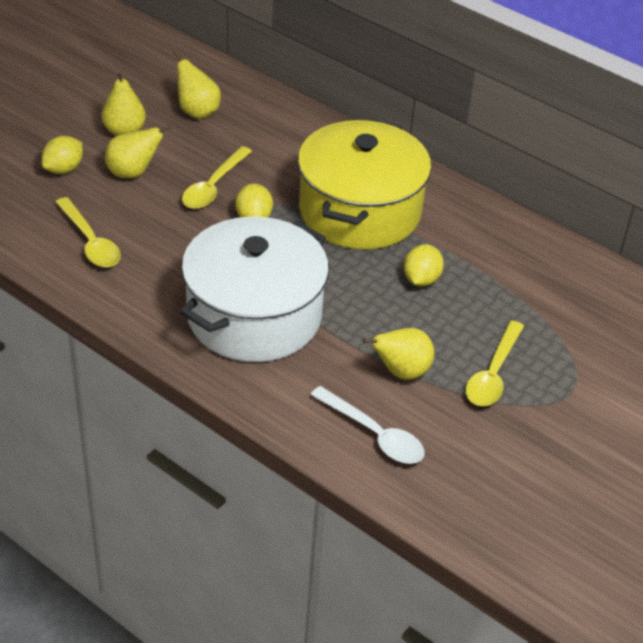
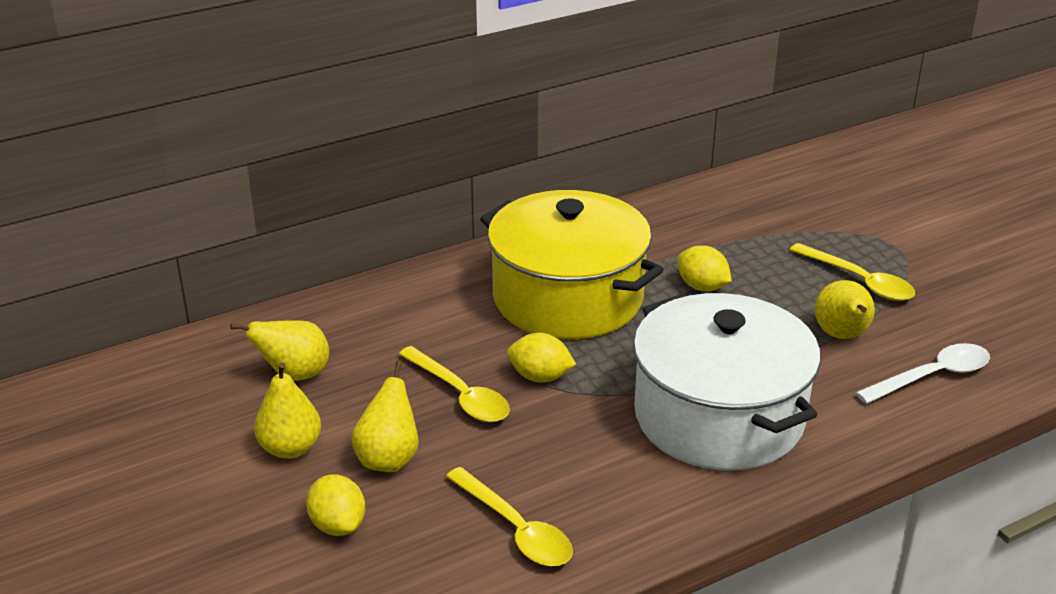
camera: 65 degrees left, 10 degrees down
(90, 242) = (515, 529): yellow spoon -> yellow spoon turned 60 degrees clockwise

